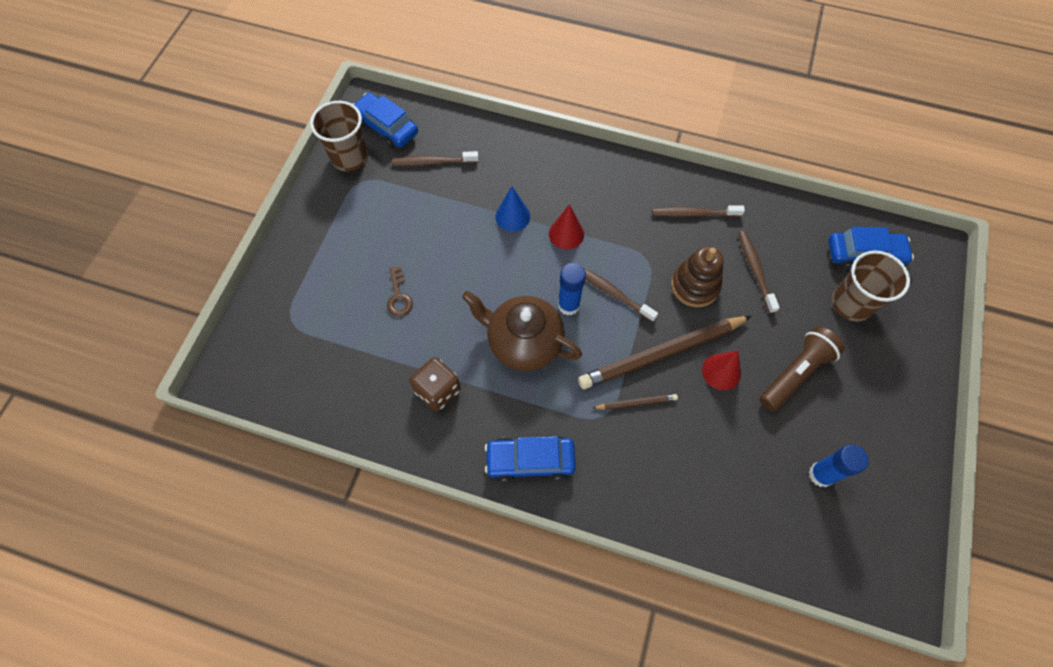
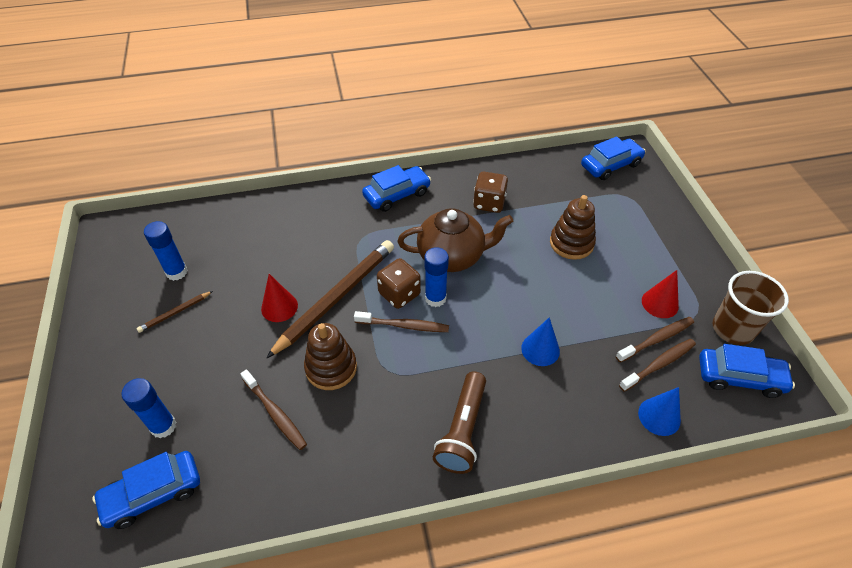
camera: 150 degrees right, 15 degrees down
(262, 371) = (610, 165): none -> blue car
(399, 296) = (571, 243): brown key -> brown stacking toy
(469, 133) = (659, 416): none -> blue cone
(566, 234) = (479, 357): red cone -> red cone (660, 303)
(599, 327) = (399, 294): none -> brown dice
(636, 403) = (340, 256): brown pencil -> brown pencil (175, 313)
(694, 214) = (364, 446): brown toothbrush -> brown toothbrush (656, 339)
(796, 373) = (211, 334): brown flashlight -> brown flashlight (462, 430)
(851, 303) = (163, 426): brown cup -> blue glue stick

